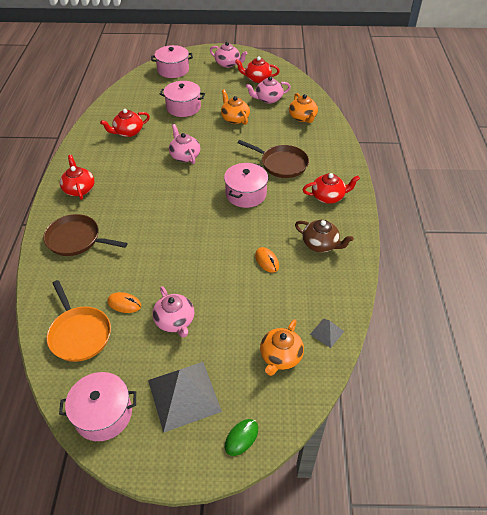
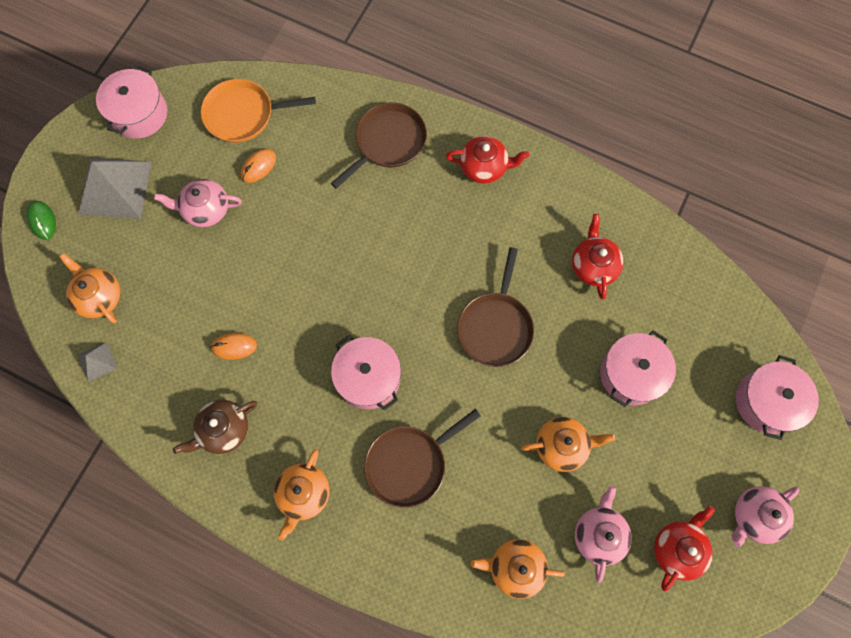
camera: 115 degrees right, 25 degrees up
(185, 156) = (495, 327): pink teapot -> brown pan
(328, 197) = (303, 494): red teapot -> orange teapot

